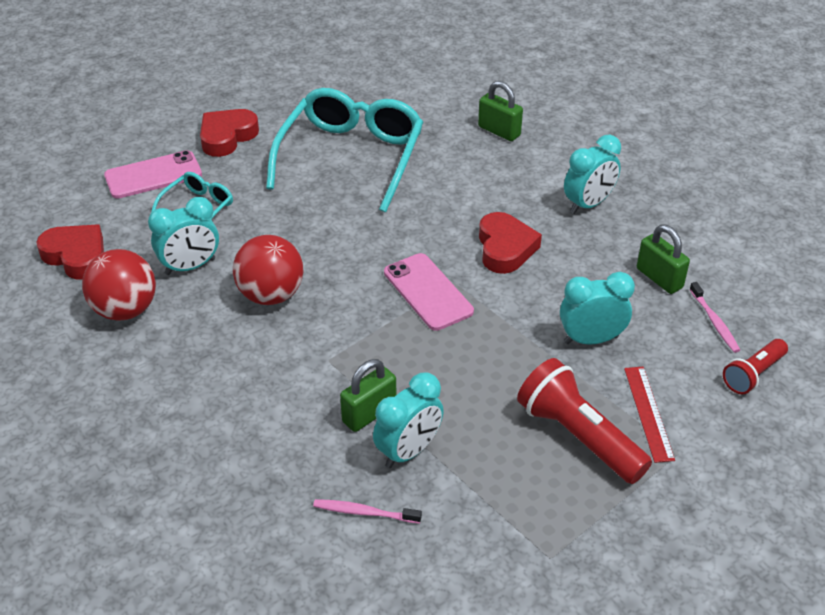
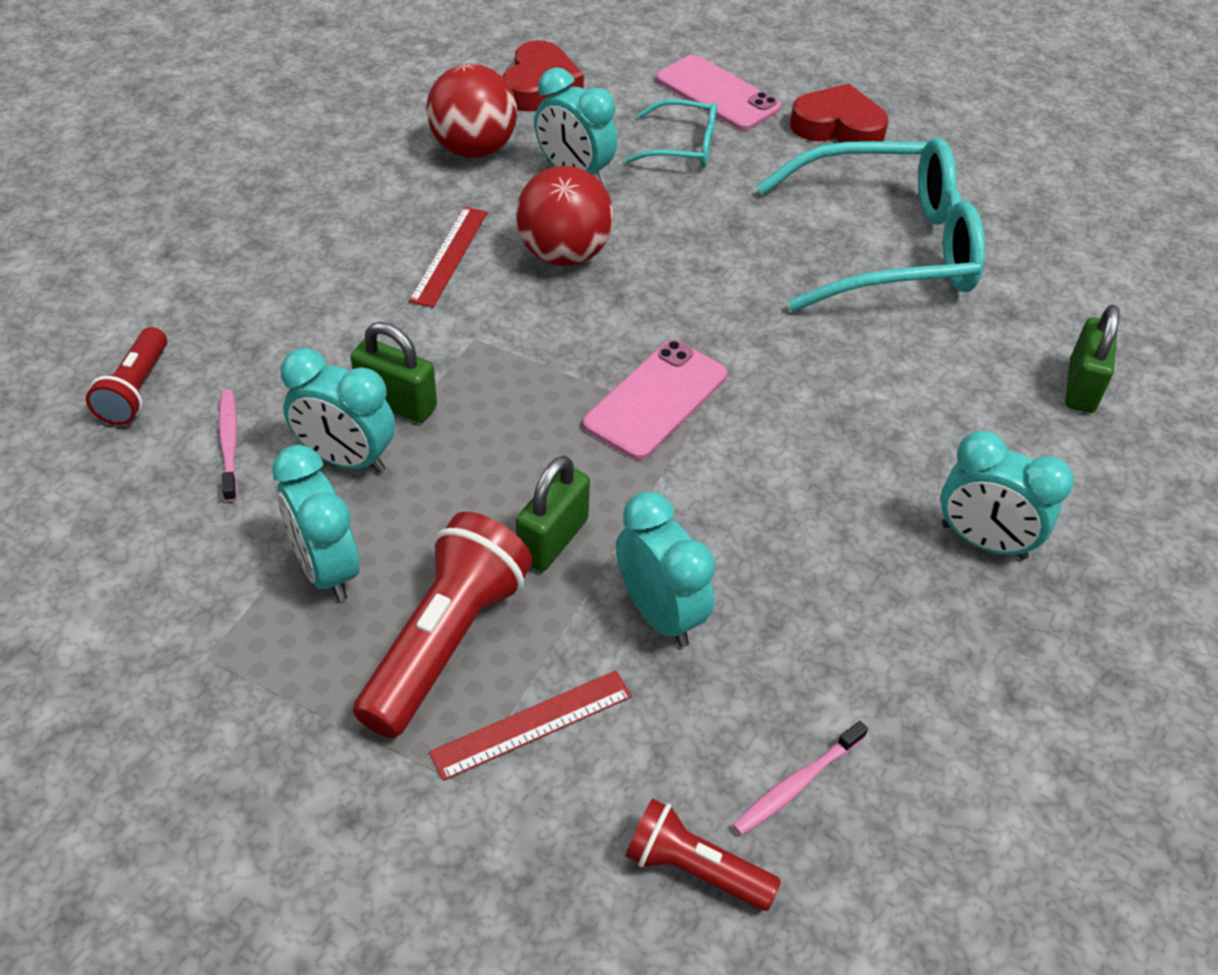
camera: 65 degrees right, 5 degrees up
(236, 352) = (449, 256): none -> red ruler
(280, 560) = (135, 390): none -> red flashlight
(500, 481) = (326, 569): none -> turquoise clock
(505, 248) = (804, 461): red heart -> none
(659, 278) = (860, 679): green padlock -> green padlock (552, 539)

